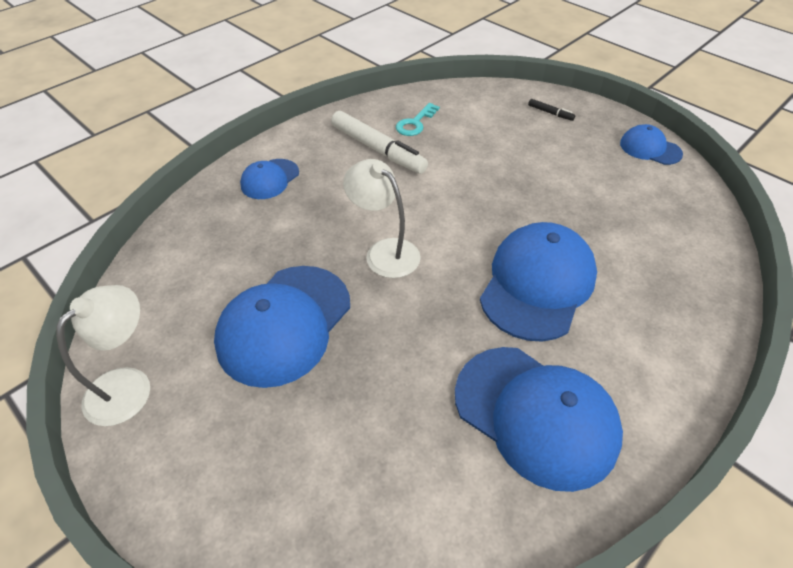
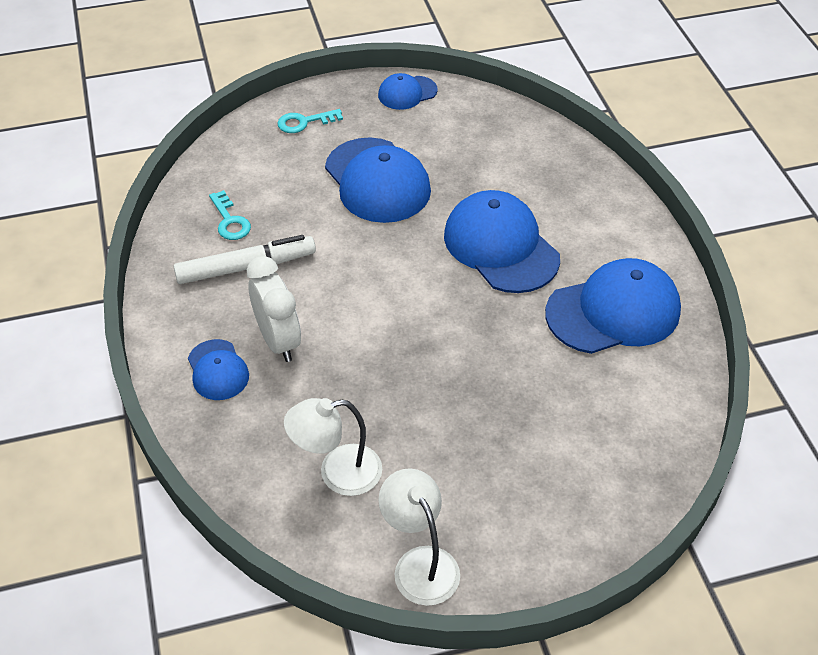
camera: 60 degrees left, 0 degrees up
(284, 324) = (427, 427): blue cap -> blue cap (377, 181)
(319, 196) = (278, 341): none -> white clock
(384, 251) = (393, 324): white lamp -> white lamp (337, 473)
(550, 113) = (304, 122): black marker -> turquoise key

